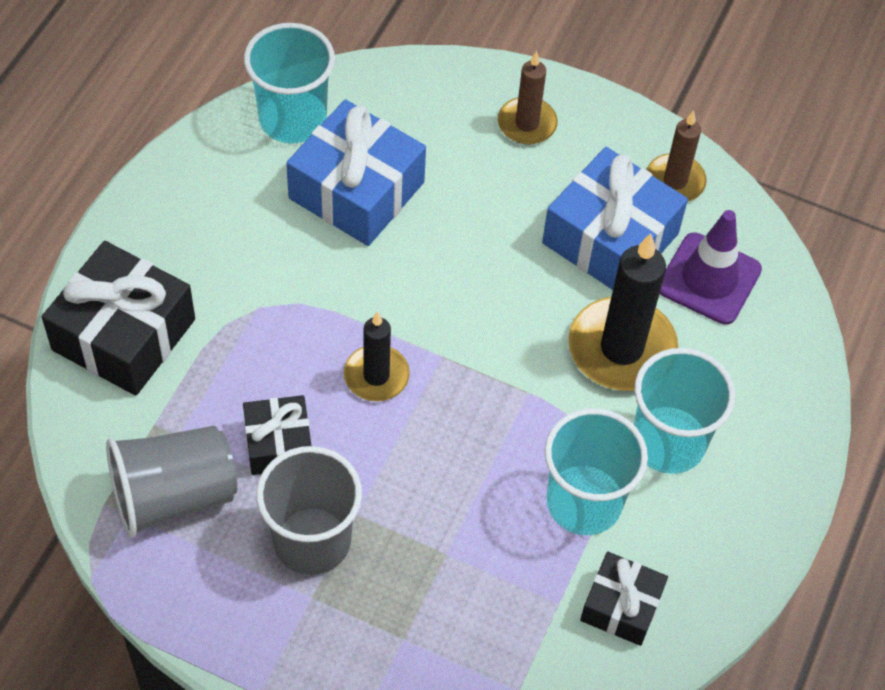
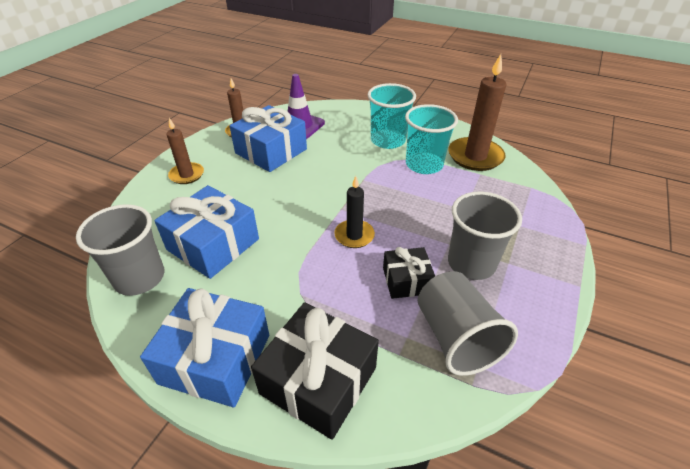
camera: 85 degrees left, 15 degrees down
(161, 226) = (215, 359): none -> blue gift
(292, 119) = (139, 278): turquoise cup -> grey cup
(621, 348) = (337, 150): black candle -> none
(621, 606) = (475, 156): black gift -> brown candle

